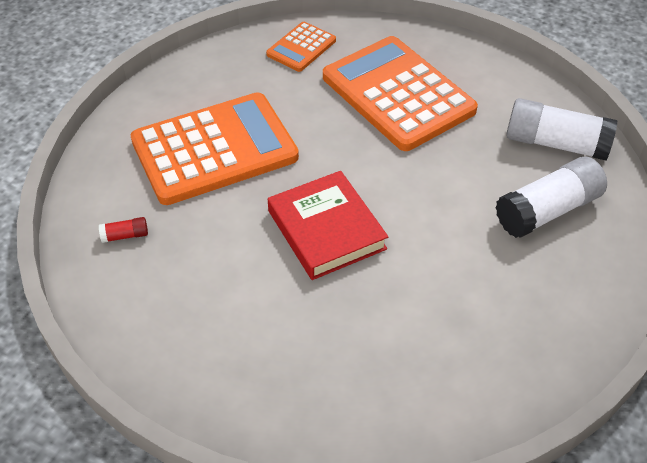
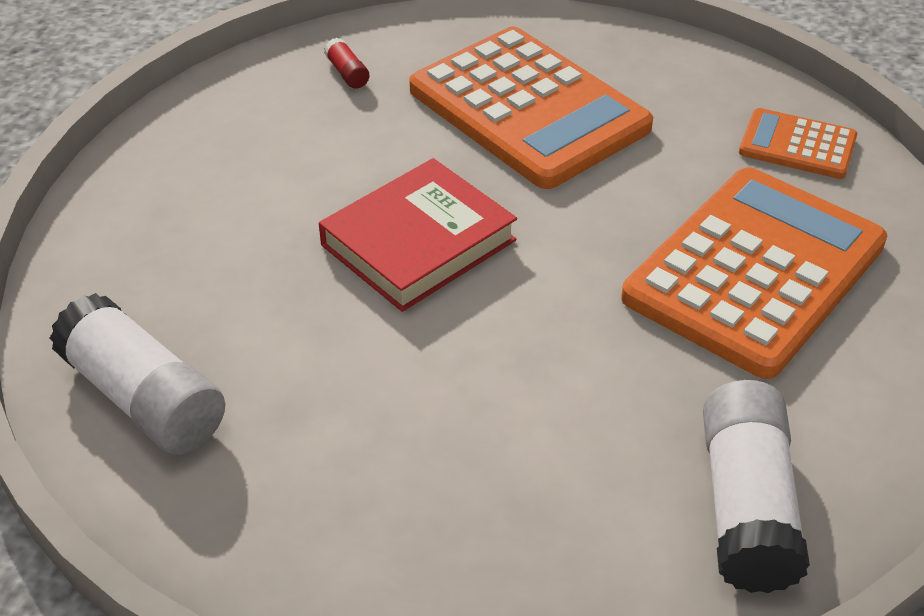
camera: 75 degrees right, 5 degrees down
(548, 210) = (562, 508): white glue stick -> white glue stick (144, 398)

